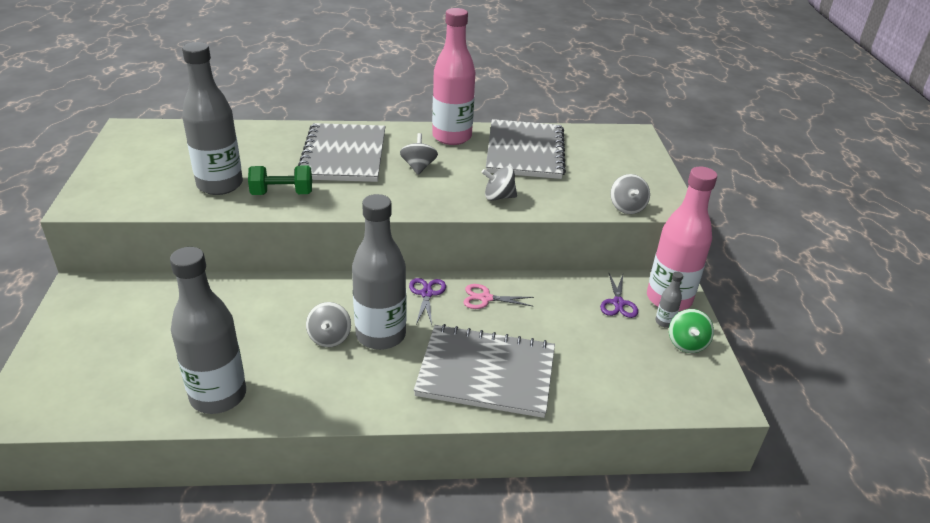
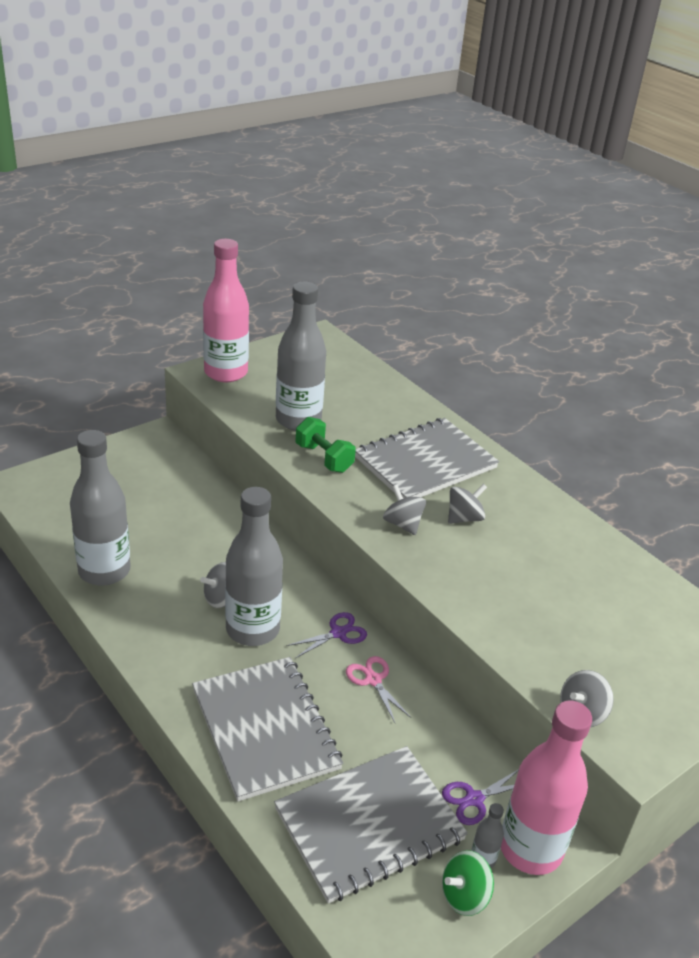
camera: 55 degrees right, 0 degrees up
(452, 137) = (549, 516): pink bottle -> pink bottle (226, 373)
(498, 197) = (478, 597): grey spinning top -> grey spinning top (402, 524)
(525, 152) = (592, 582): grey notebook -> grey notebook (369, 824)

